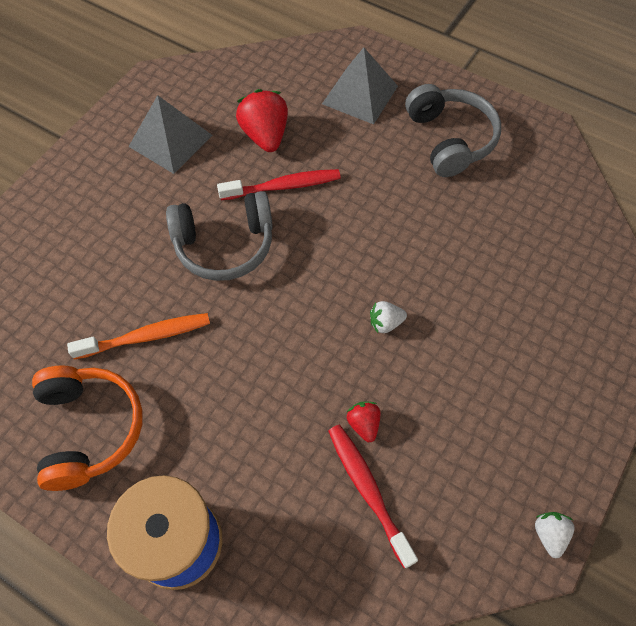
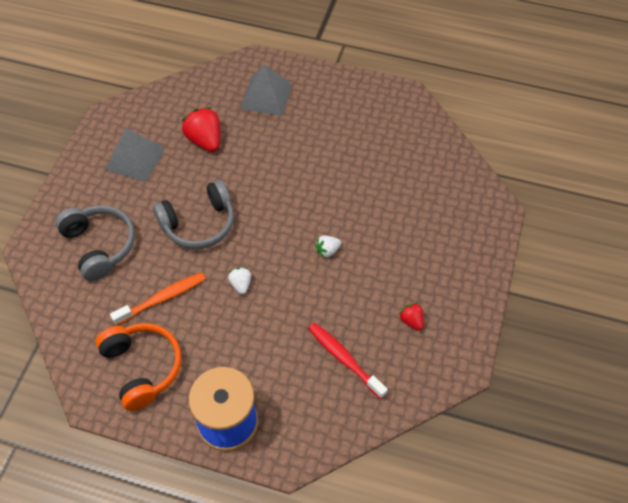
camera: 15 degrees left, 5 degrees down
(283, 186) = (229, 174): red toothbrush -> none
(363, 424) = (330, 319): red strawberry -> red strawberry (411, 321)
(450, 139) = (340, 115): grey headphones -> grey headphones (99, 246)
(549, 534) = (467, 356): white strawberry -> white strawberry (241, 284)

